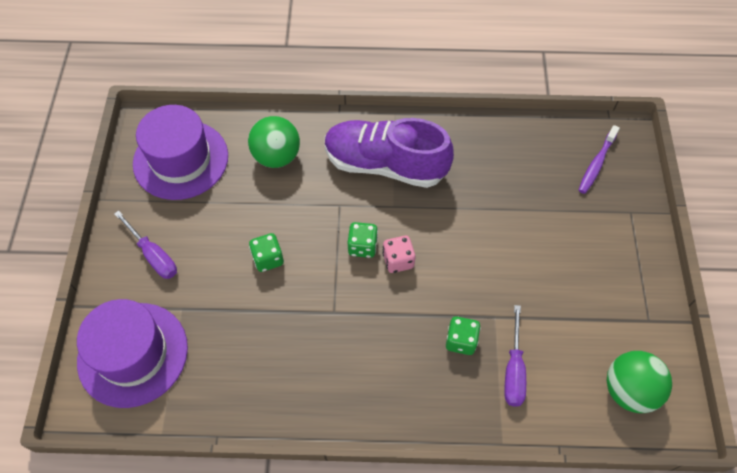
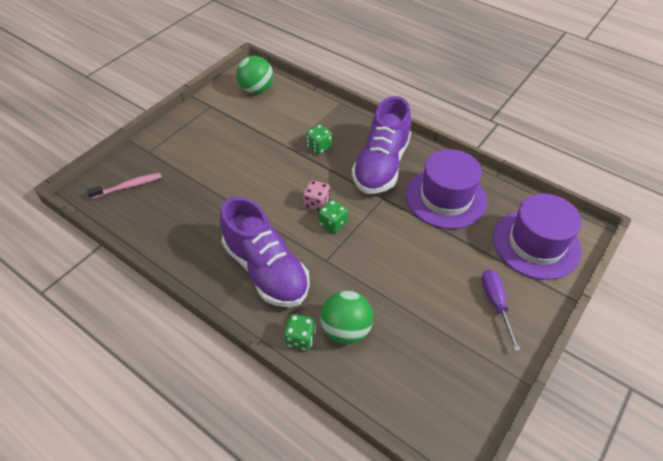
camera: 145 degrees left, 10 degrees down
(181, 160) = (434, 380): purple hat -> purple hat (446, 197)
(268, 259) = (406, 252): green dice -> green dice (300, 338)
(367, 360) = (381, 165): none -> purple shoe
(513, 370) = (304, 122): purple screwdriver -> none
(596, 164) = (128, 186): purple toothbrush -> pink toothbrush

